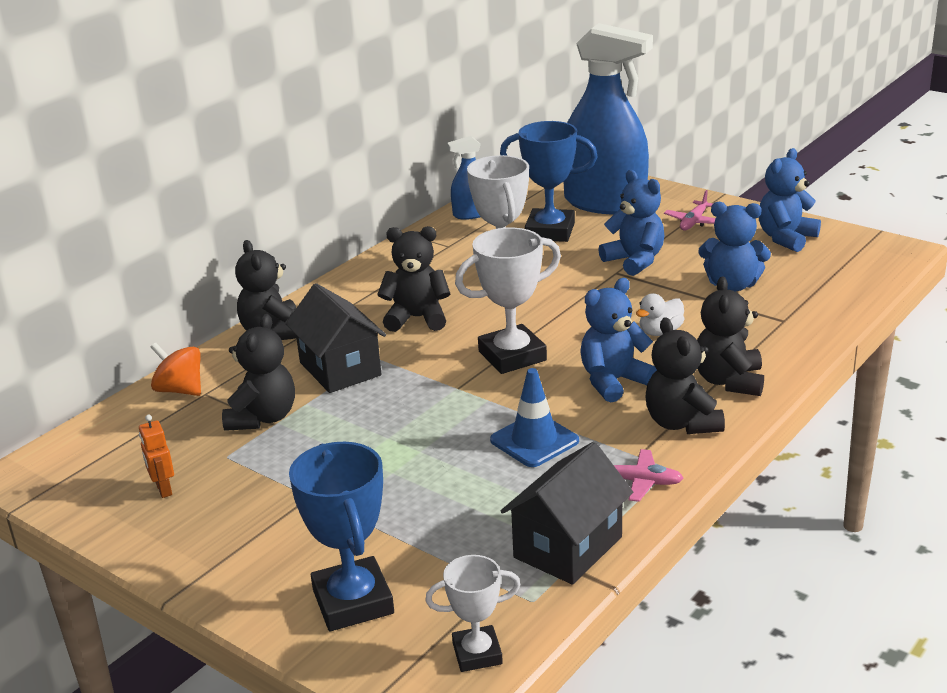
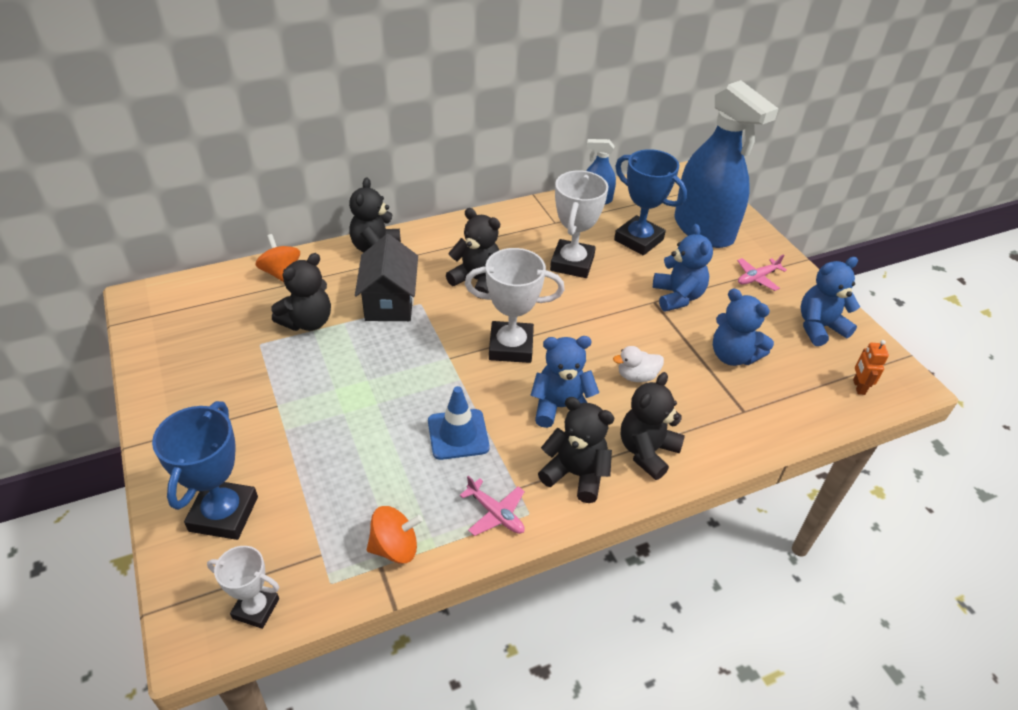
camera: 25 degrees right, 15 degrees up
(163, 489) = (201, 353): orange robot -> orange robot (858, 387)
(568, 547) = (395, 547): black house -> orange spinning top
(682, 423) = (575, 474): black teddy bear -> black teddy bear turned 105 degrees clockwise

